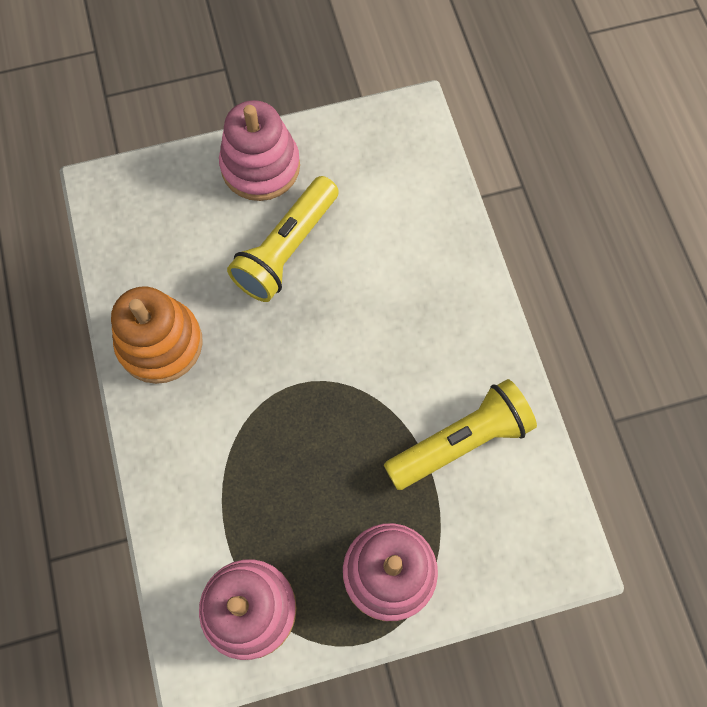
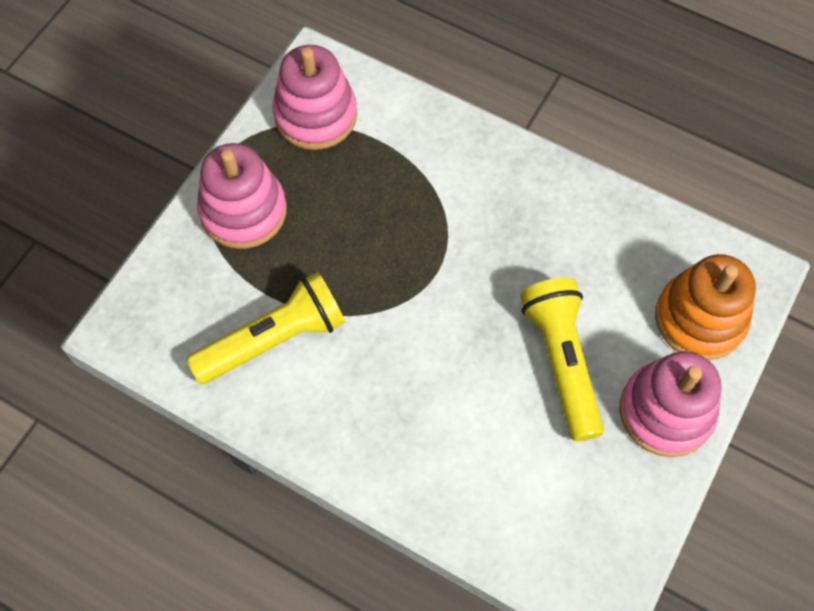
camera: 135 degrees right, 5 degrees down
(160, 343) = (565, 209): orange stacking toy -> orange stacking toy (699, 318)
(460, 441) = (274, 339): yellow flashlight -> yellow flashlight turned 135 degrees counterclockwise

